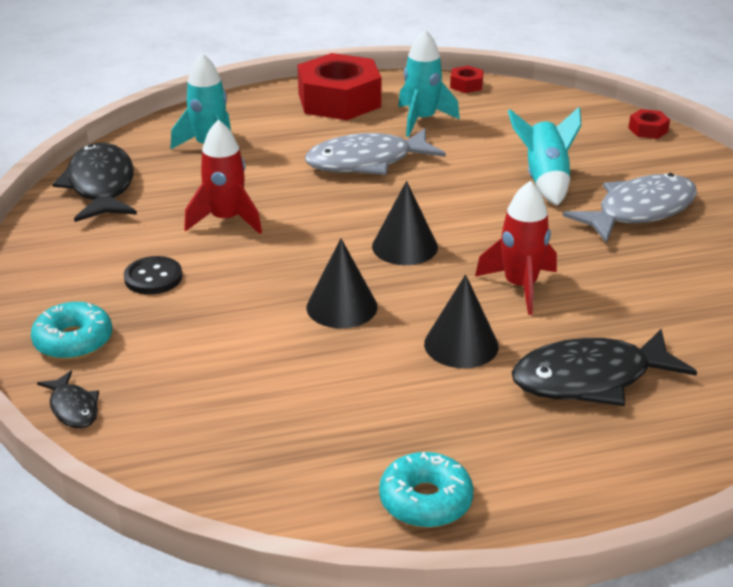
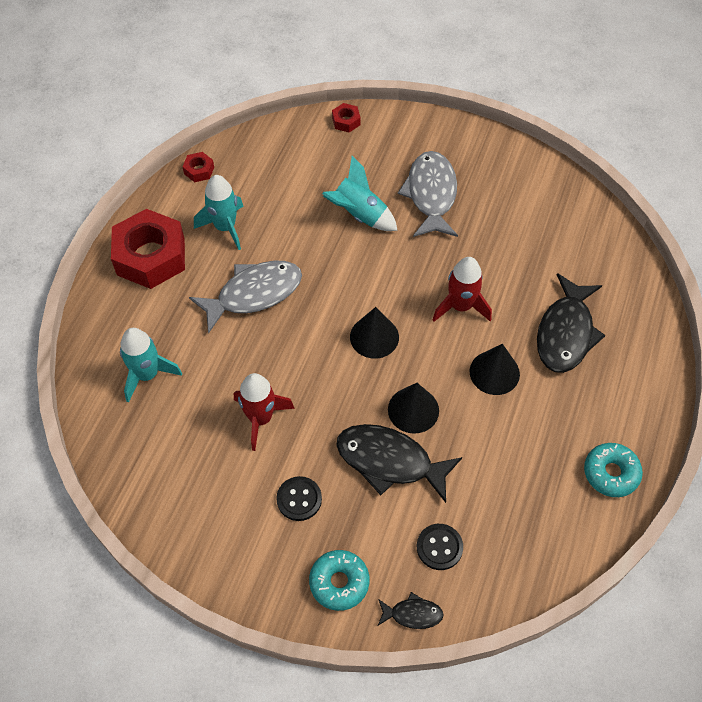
camera: 55 degrees left, 25 degrees up
(101, 186) = (145, 474): black fish -> black fish (390, 461)
(178, 394) = (439, 547): none -> black button
(366, 162) = (254, 294): grey fish -> grey fish turned 135 degrees counterclockwise

